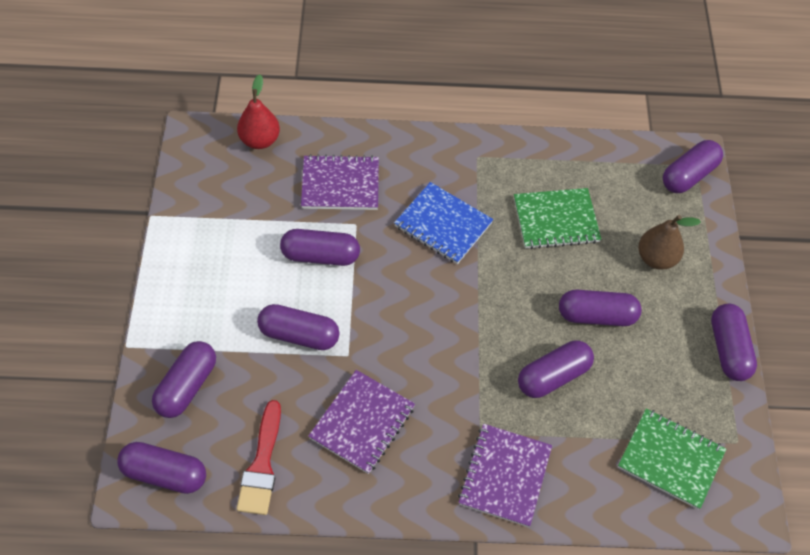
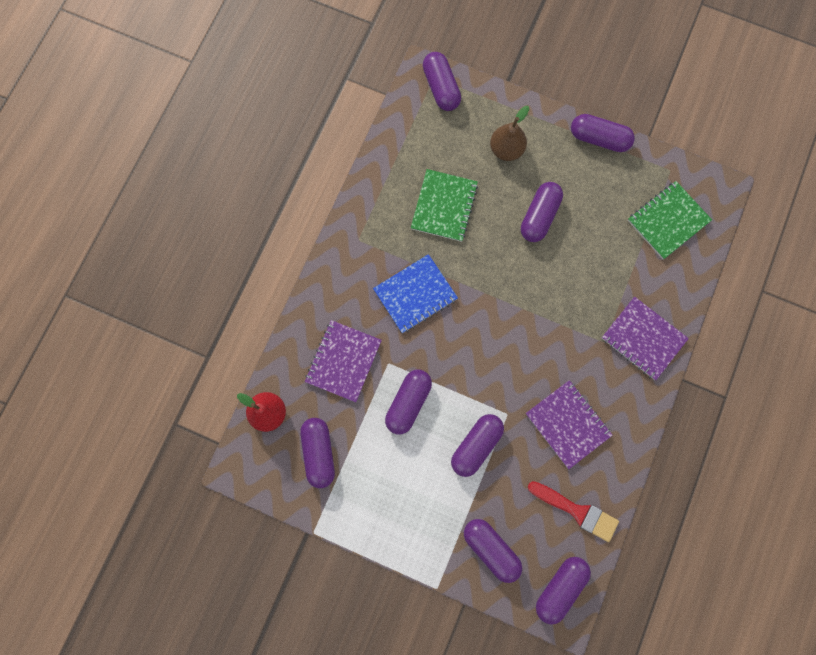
camera: 65 degrees left, 20 degrees up
(553, 376) = (578, 270): purple capsule -> purple capsule (319, 453)

